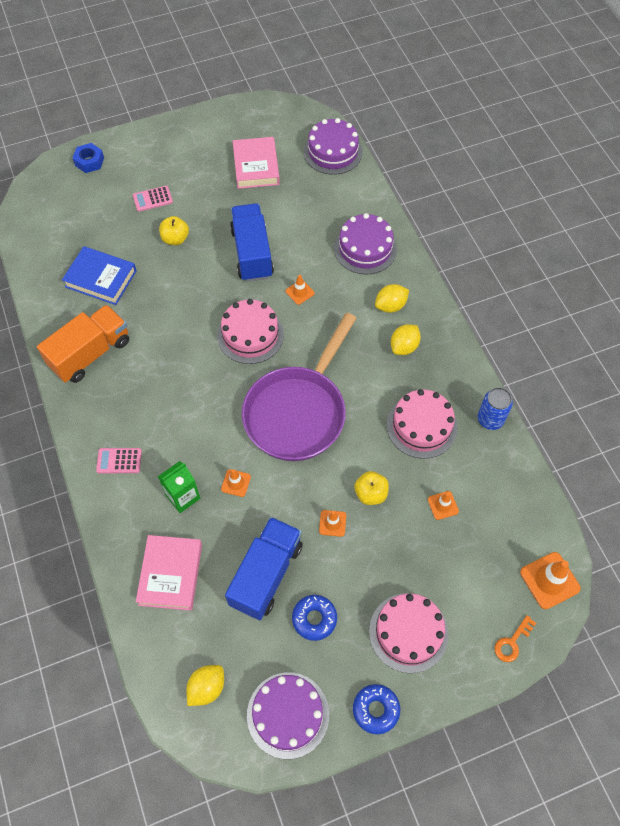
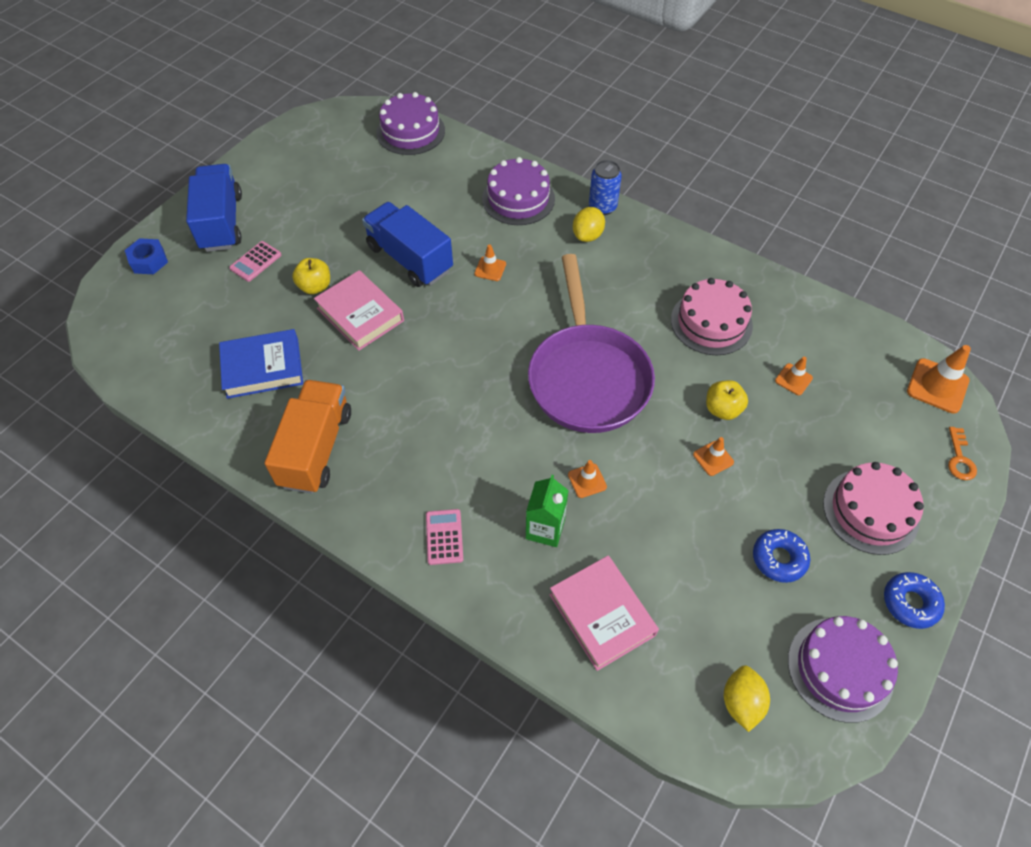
camera: 35 degrees left, 5 degrees down
(119, 461) = (444, 537): pink calculator -> pink calculator turned 120 degrees clockwise
(250, 335) = (475, 334): pink cake -> none
(256, 166) = (343, 179): pink book -> pink book (360, 314)
(266, 574) = (696, 548): blue truck -> blue truck (221, 222)
(404, 347) = (632, 263): yellow lemon -> none
(490, 419) = (763, 282): blue can -> blue can (602, 207)

